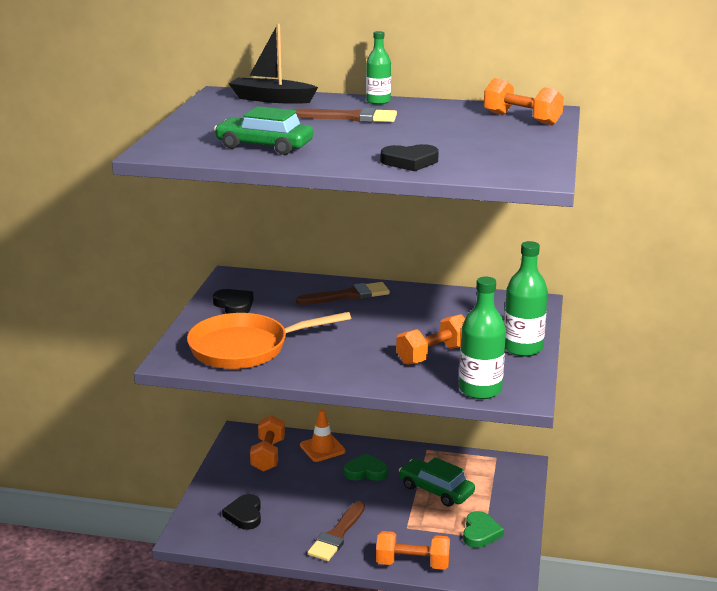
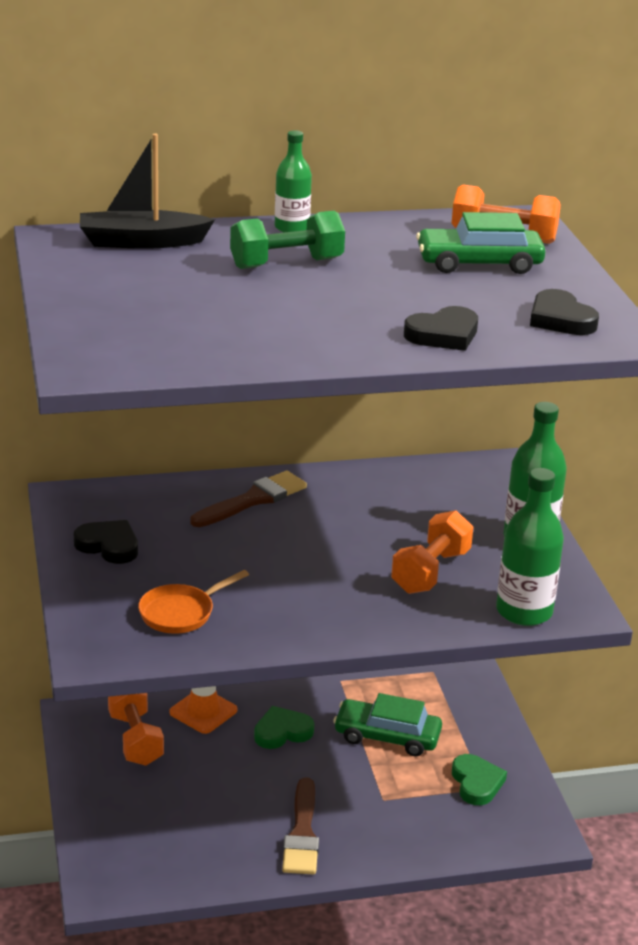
camera: 25 degrees left, 5 degrees up
(244, 515) = (161, 837): black heart -> black heart (560, 319)
(246, 348) = (181, 613): orange pan -> orange pan, size x0.52
(264, 146) = (226, 334): green car -> green car (479, 263)
(351, 117) = (286, 263): brown brush -> green dumbbell
(412, 563) = (421, 848): orange dumbbell -> none

